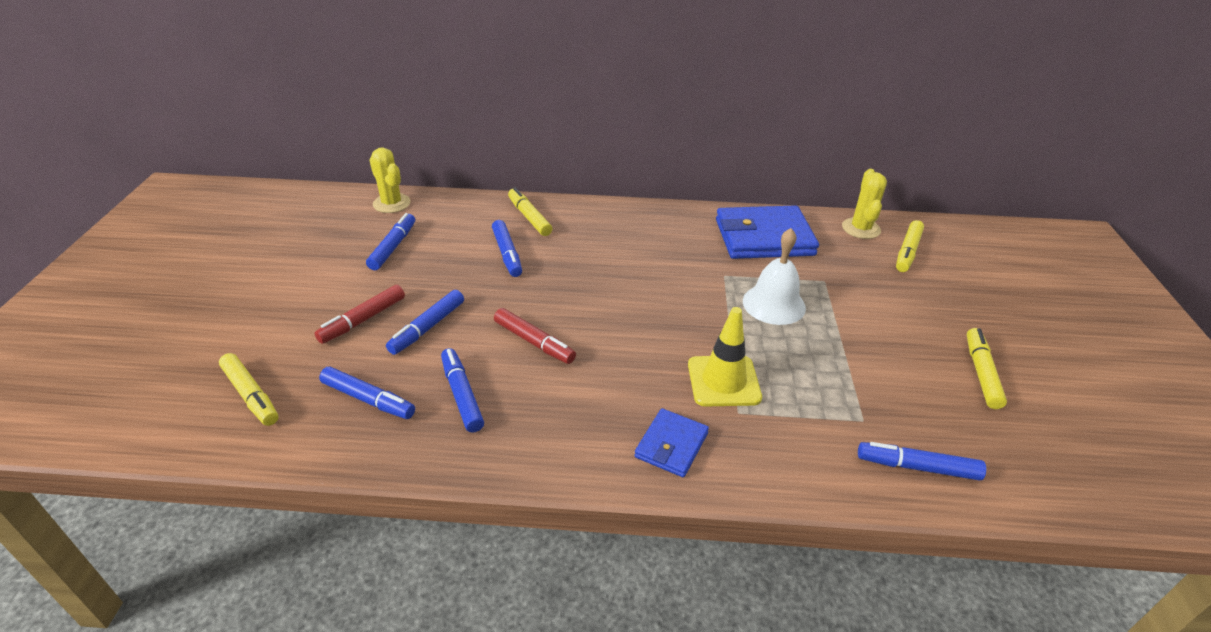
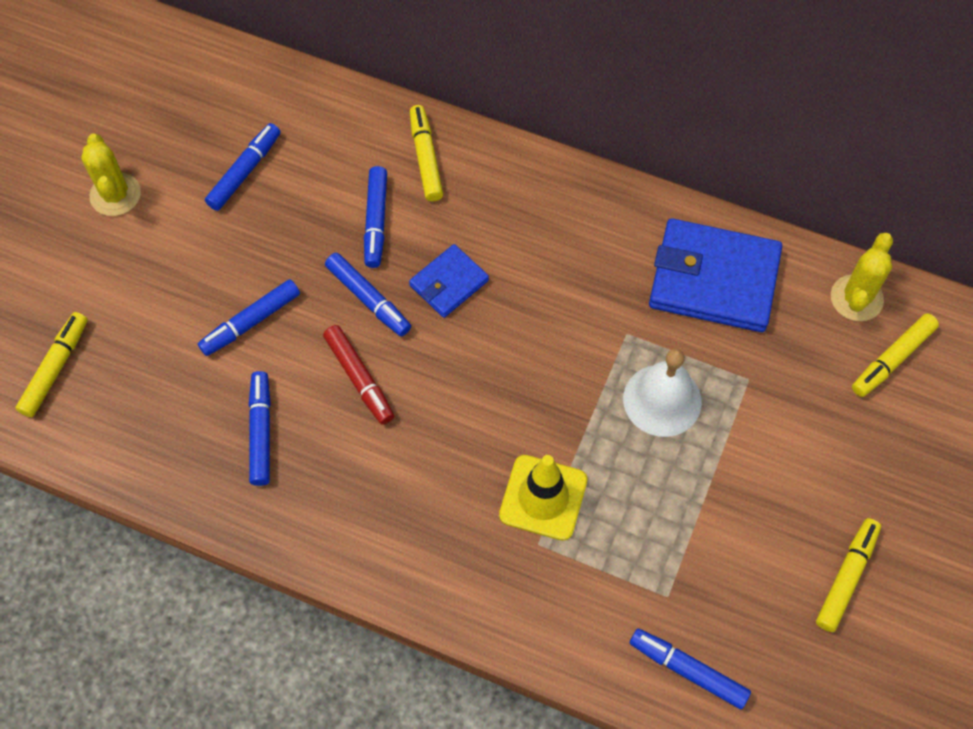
camera: 20 degrees right, 25 degrees up
(251, 395) = (55, 368): yellow marker -> yellow marker turned 135 degrees counterclockwise
(363, 320) = (185, 289): red marker -> none
(368, 399) = (167, 409): blue marker -> blue marker (368, 299)
(391, 203) = (262, 84): yellow cactus -> yellow cactus (115, 194)
(671, 445) = (448, 563): blue wallet -> blue wallet (449, 283)

